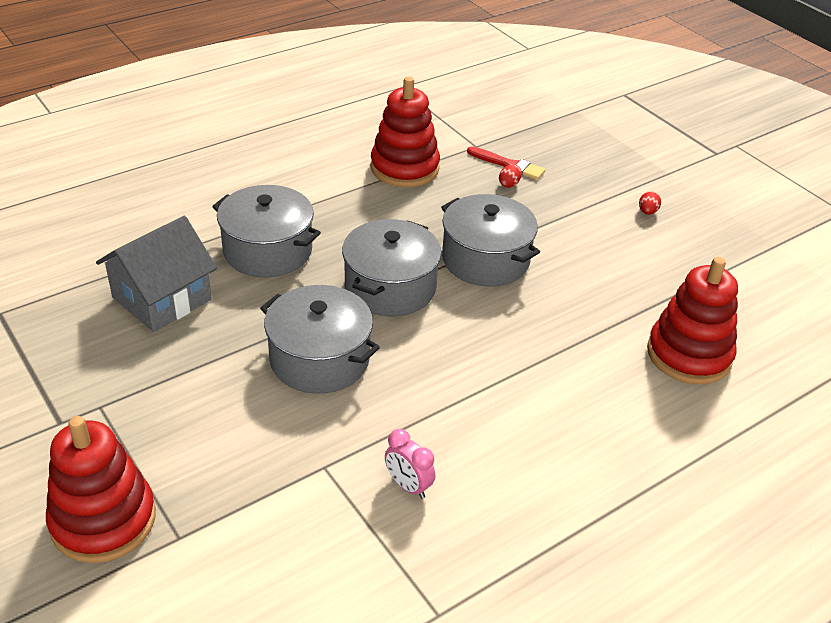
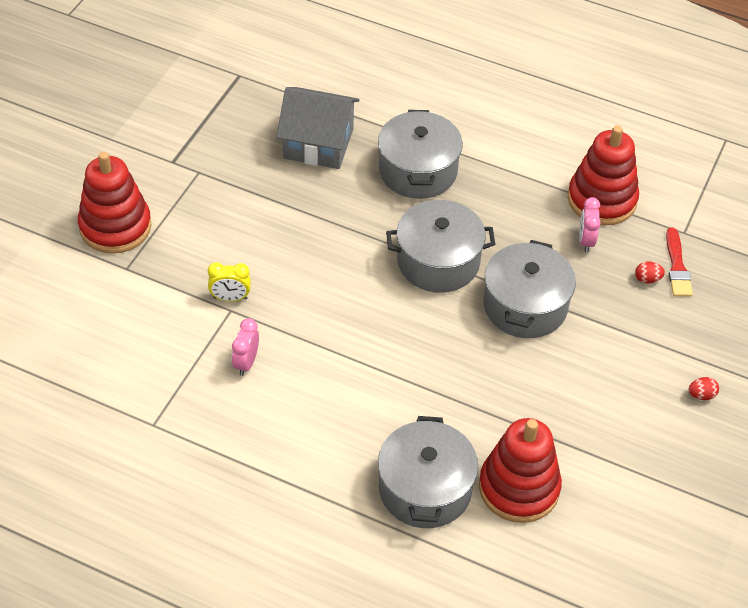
camera: 60 degrees right, 10 degrees up
(306, 459) = (230, 298): none -> yellow clock
(320, 359) = (327, 258): grey pot -> grey pot (425, 489)
(441, 195) = (586, 241): none -> pink clock

